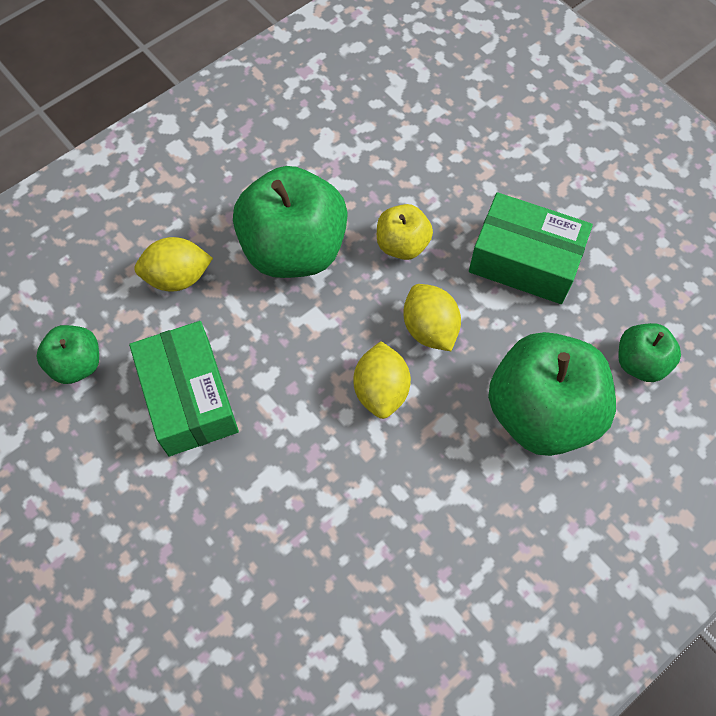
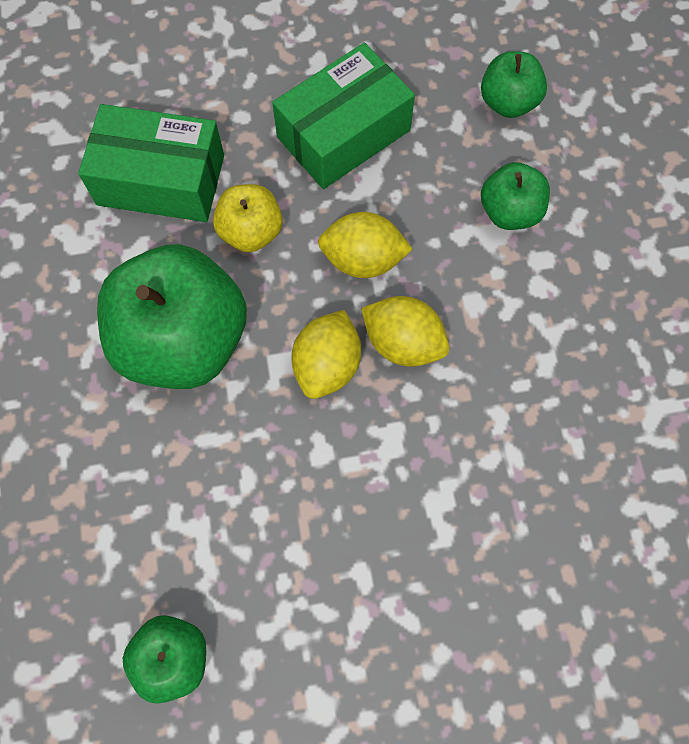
camera: 60 degrees left, 5 degrees up
(178, 277) = (135, 484): yellow lemon -> yellow lemon (327, 365)
(189, 398) = (295, 545): green box -> green box (161, 180)
(541, 412) = (509, 212): green apple -> green apple, size x0.51

